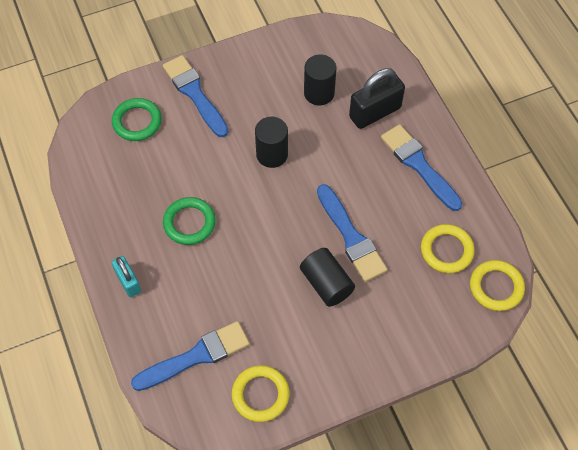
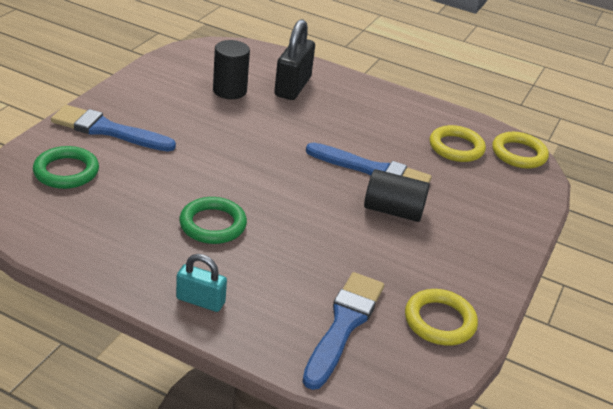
camera: 45 degrees left, 25 degrees down
(272, 154) = (236, 144): black cylinder -> none
(419, 165) = (368, 105): blue brush -> none

